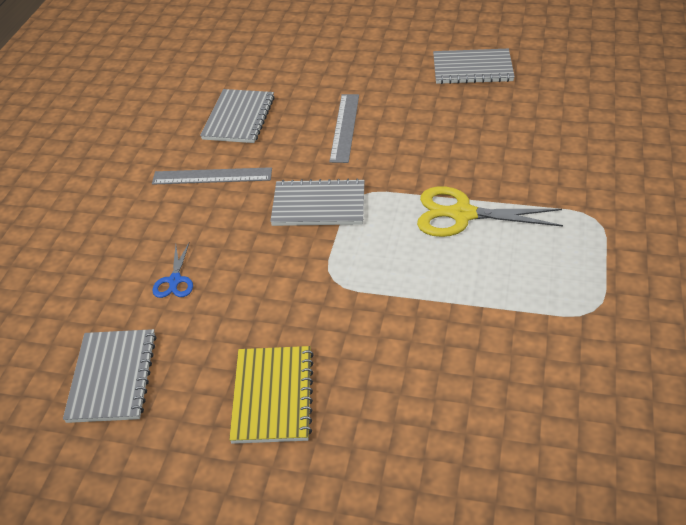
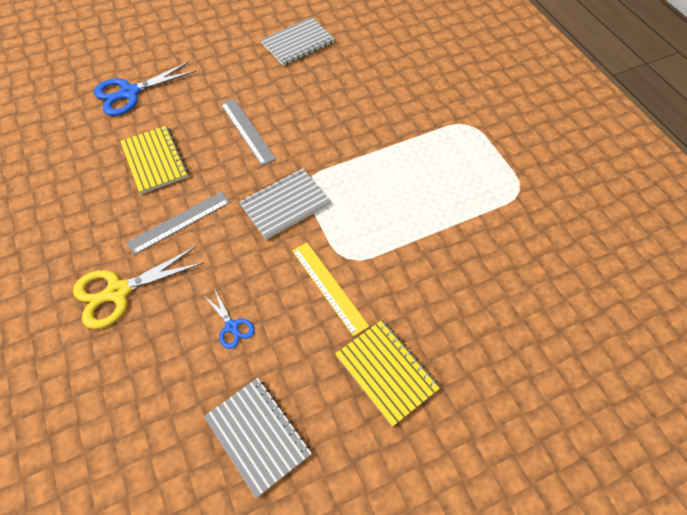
camera: 40 degrees left, 15 degrees up
(239, 118) = (155, 160): grey notebook -> yellow notebook
(269, 55) = (130, 93): none -> blue scissors
(290, 295) = (328, 287): none -> yellow ruler
(462, 215) = (388, 162): yellow scissors -> yellow scissors (118, 292)

